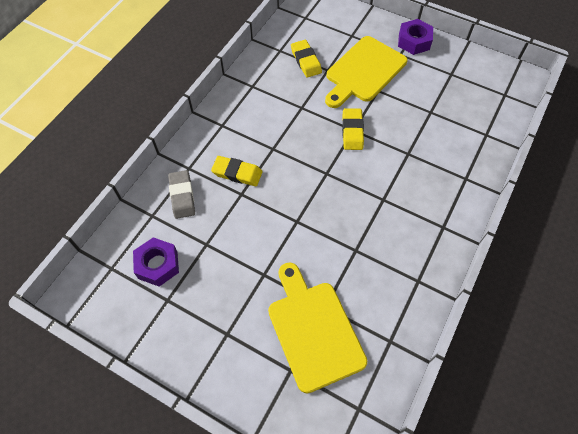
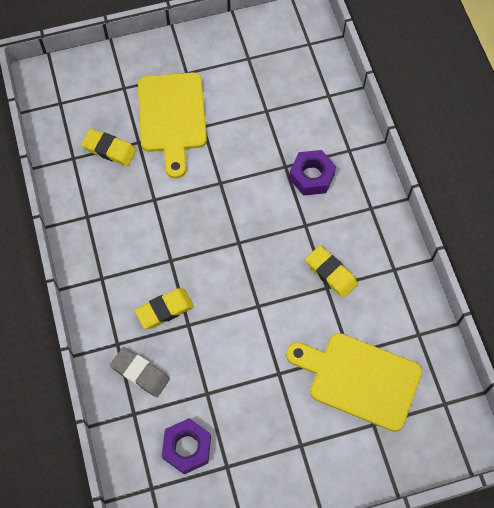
camera: 45 degrees left, 5 degrees up
(352, 131) = (220, 185): yellow eraser -> yellow eraser (331, 273)
(414, 41) = (185, 50): purple nut -> purple nut (311, 176)

